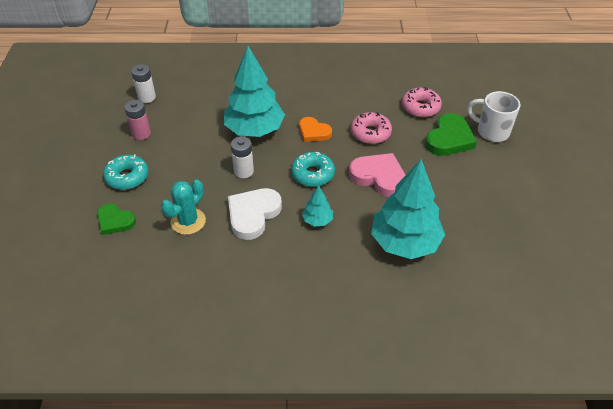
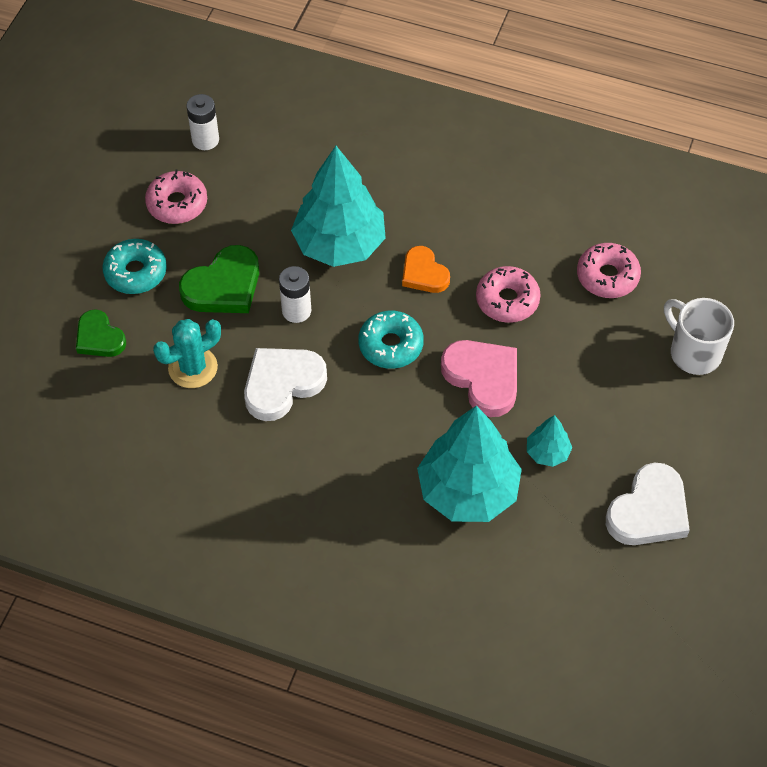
camera: 20 degrees right, 10 degrees up
(141, 133) = (177, 204): pink battery -> pink donut
(317, 220) = (365, 420): turquoise tree -> turquoise tree (547, 452)
(449, 139) = (621, 345): green heart -> green heart (223, 286)
(520, 221) = (649, 511): none -> white heart

